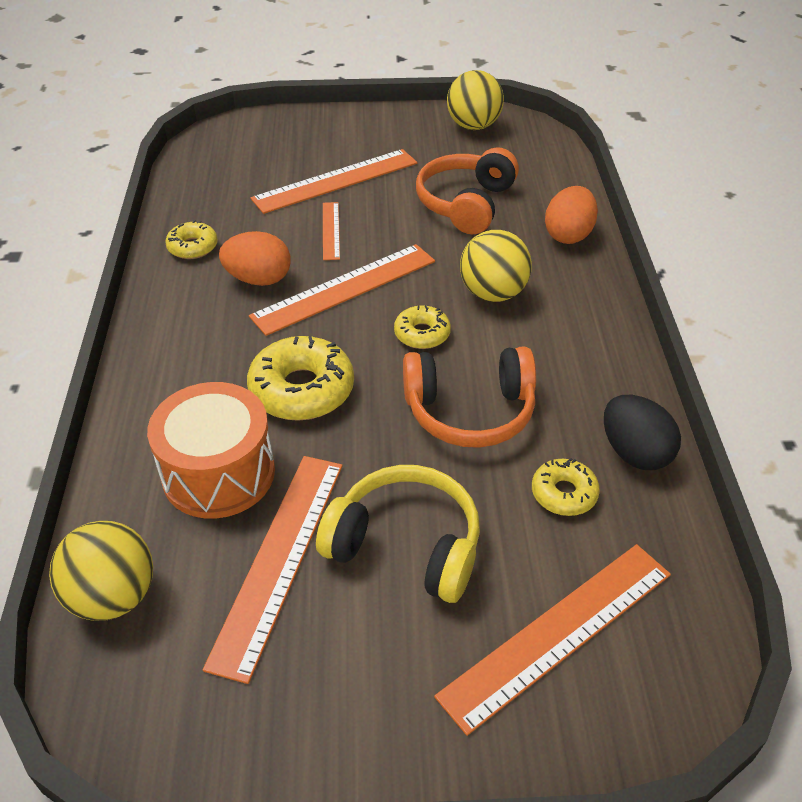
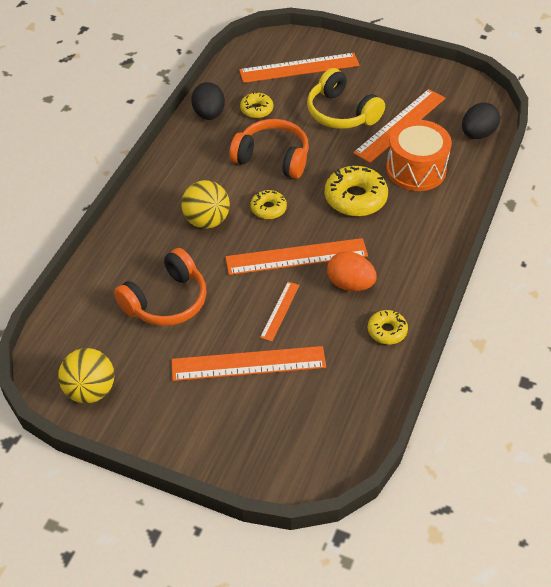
camera: 155 degrees left, 5 degrees up
(113, 596) = (477, 134): yellow ball -> black egg
(568, 235) = (120, 247): orange egg -> none

